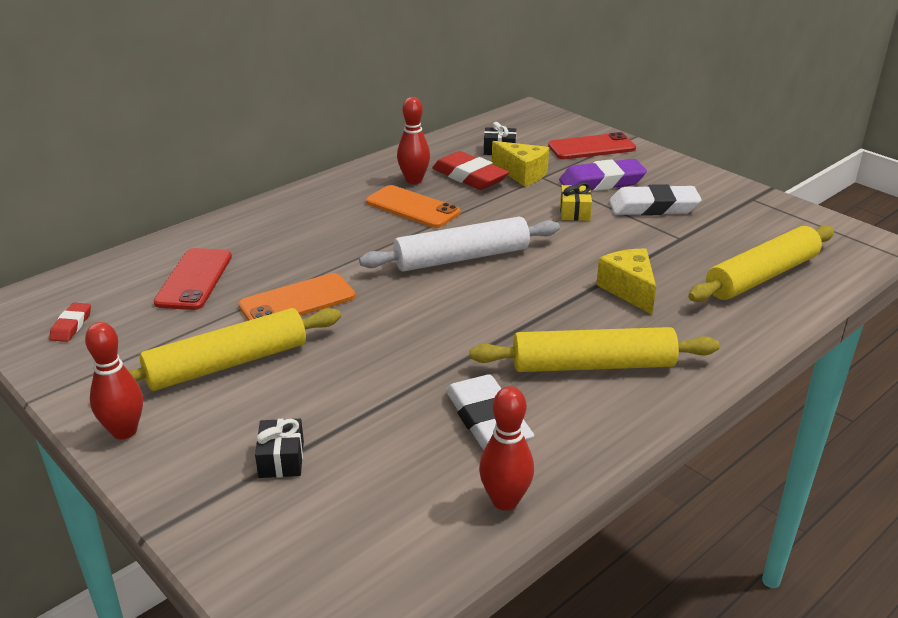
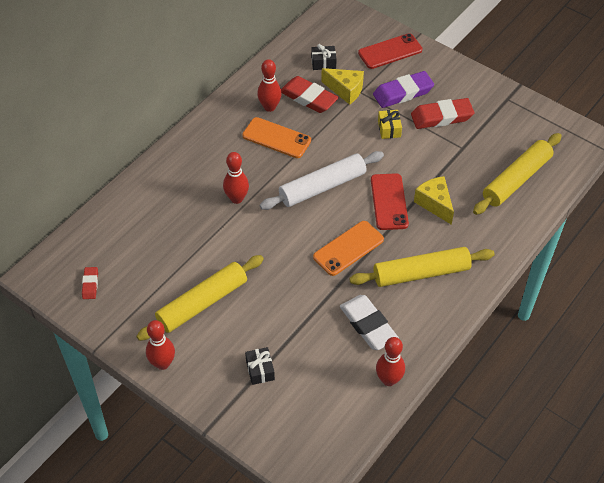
camera: 10 degrees left, 20 degrees up
(194, 279) = (152, 231): red phone -> red phone (389, 202)
(297, 301) = (227, 242): orange phone -> orange phone (348, 248)
(332, 258) = (236, 198): none -> red bowling pin
(653, 207) = (441, 117): white eraser -> red eraser

